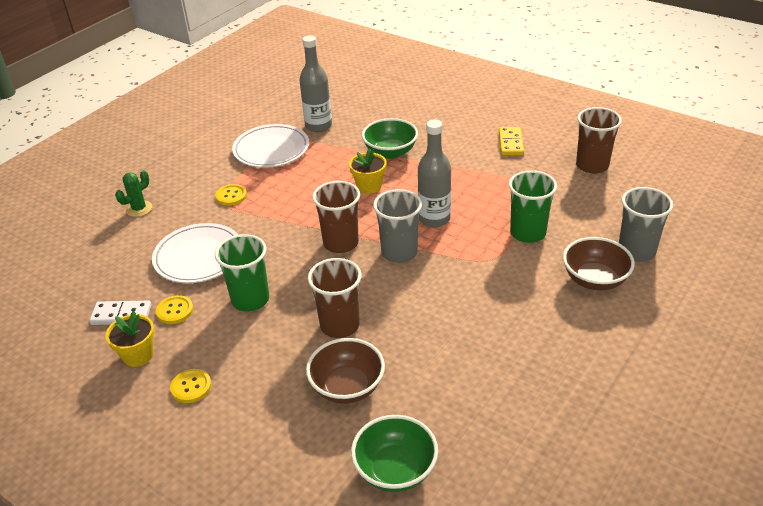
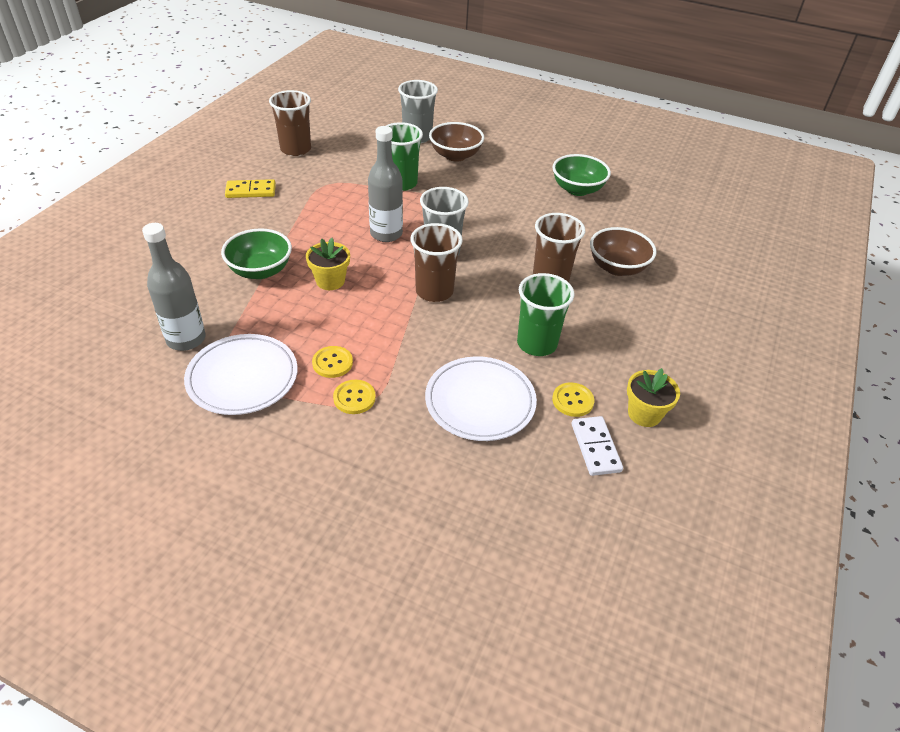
camera: 105 degrees left, 5 degrees up
(139, 209) = (391, 496): green cactus -> none
(191, 387) = (663, 362): yellow button -> yellow button (332, 363)
(395, 470) = (678, 238): green bowl -> green bowl (577, 189)

